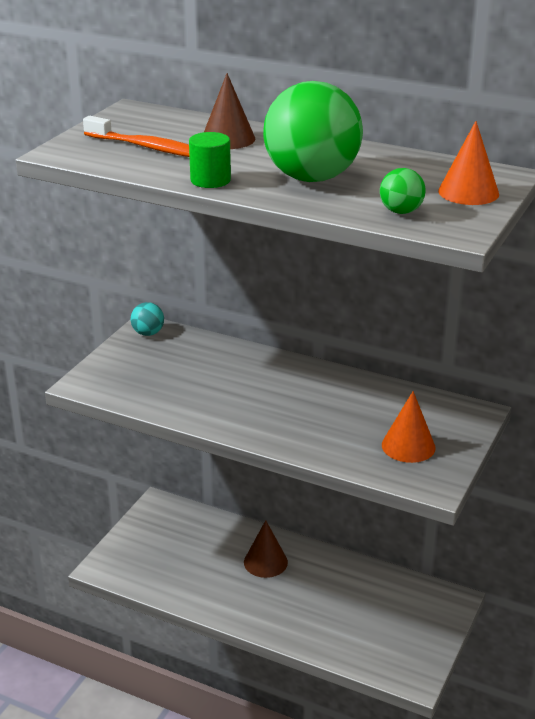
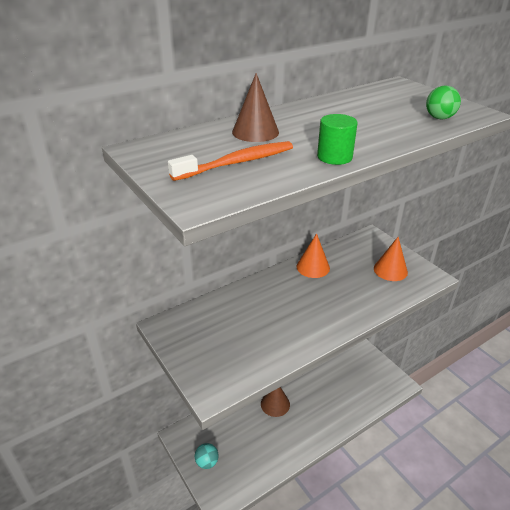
camera: 60 degrees left, 5 degrees up
(148, 333) = (172, 328): turquoise ball -> turquoise ball (207, 462)
(311, 178) = (360, 126): green ball -> none
(468, 192) = (420, 96): orange cone -> orange cone (313, 267)

